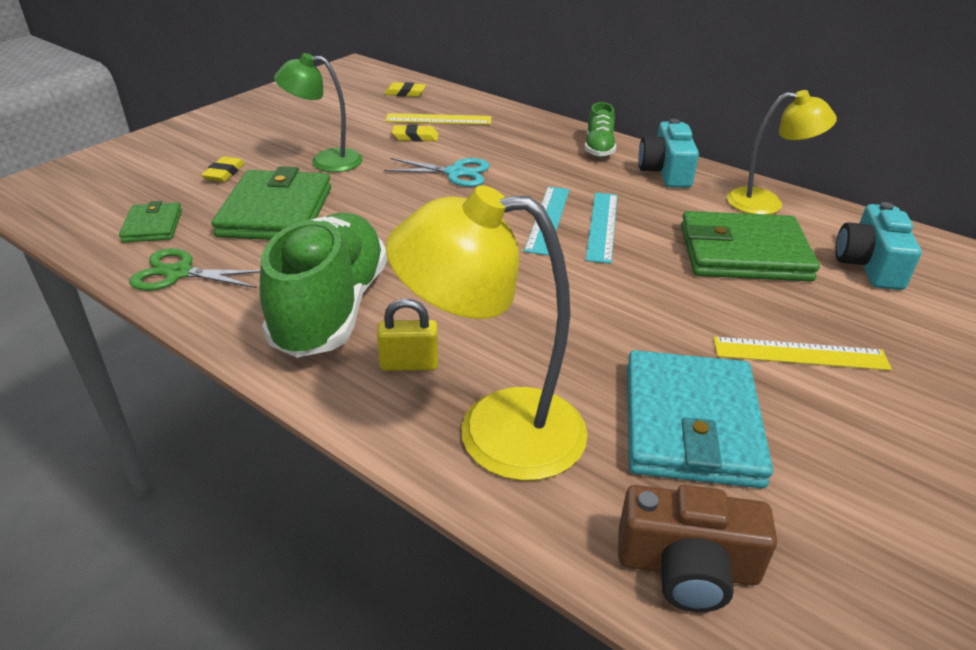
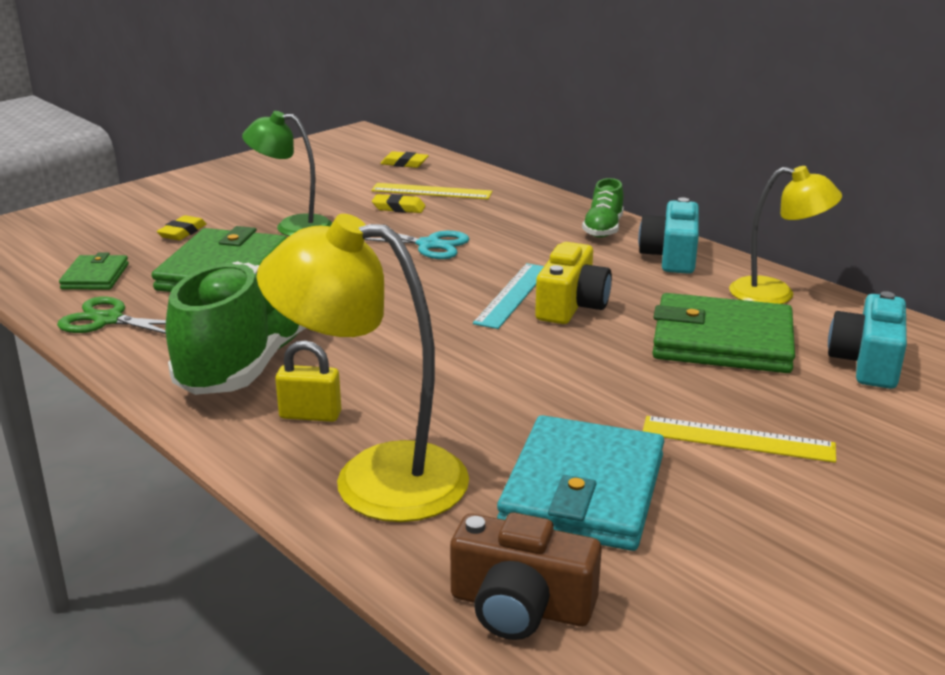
camera: 10 degrees right, 10 degrees down
(602, 226) = (571, 305): turquoise ruler -> yellow camera

